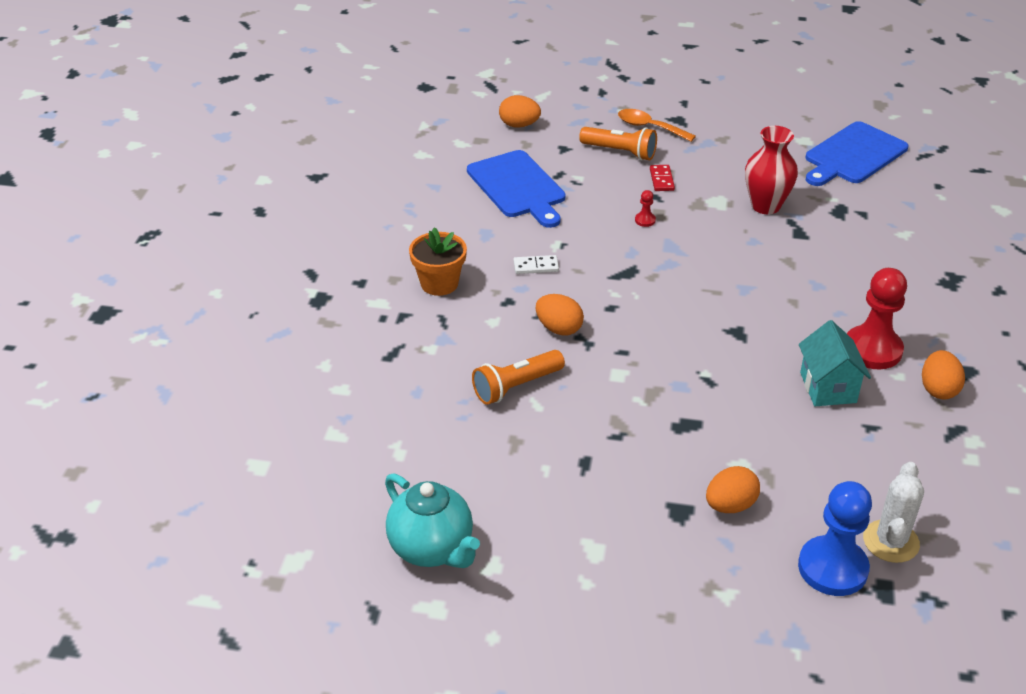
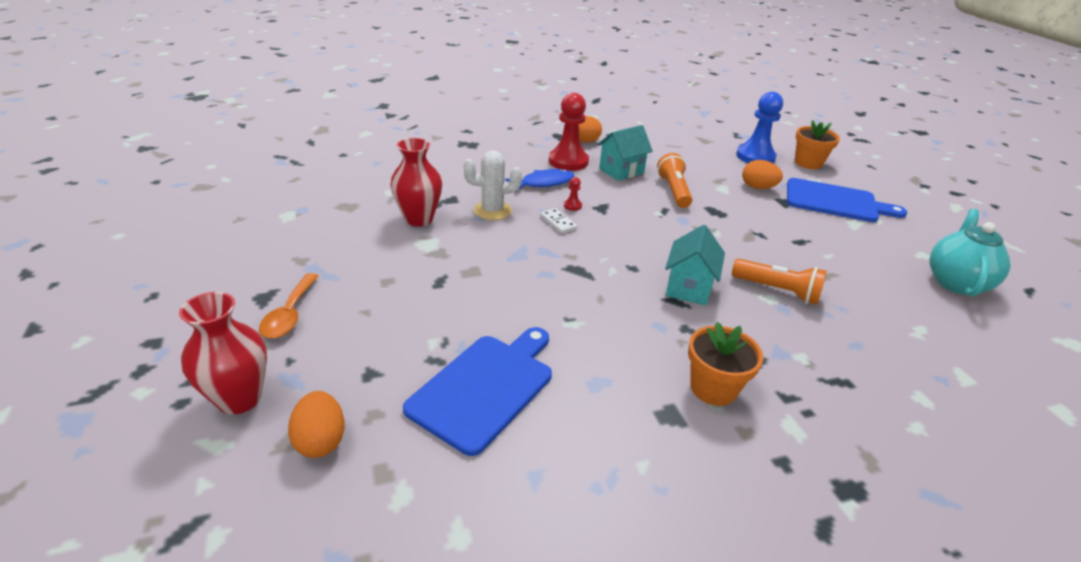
camera: 120 degrees left, 5 degrees down
(536, 266) = (619, 326): white domino -> white domino (558, 222)
(559, 329) = (688, 288): orange egg -> turquoise house
(574, 104) = (239, 399): none -> red vase
(620, 152) = (360, 323): orange flashlight -> orange flashlight (673, 191)
(645, 220) = (488, 277): red pawn -> red pawn (572, 206)
(661, 180) = (406, 282): red domino -> none
(788, 629) = (808, 163): none -> orange flower pot
(816, 308) = (544, 183): none -> blue fish
(853, 155) = (308, 190): blue cutting board -> blue cutting board (835, 201)
(891, 541) = (716, 145): white cactus -> white cactus (492, 210)

